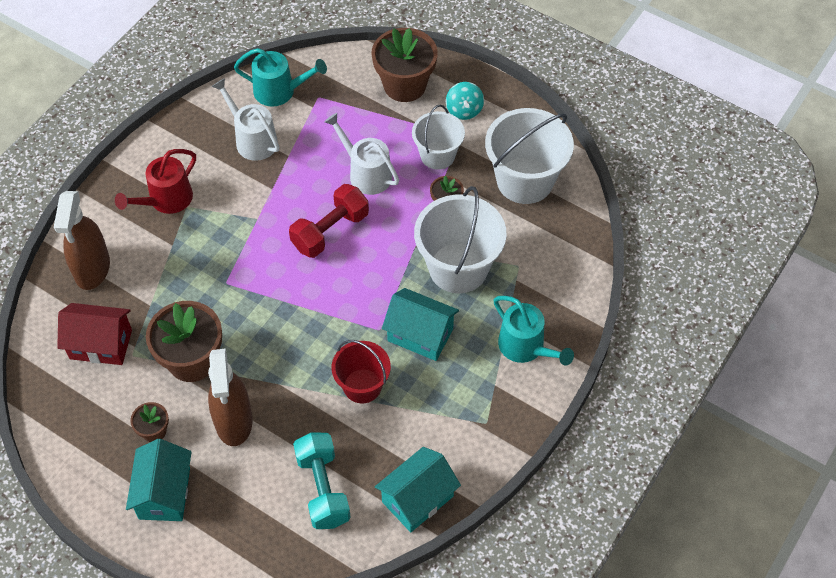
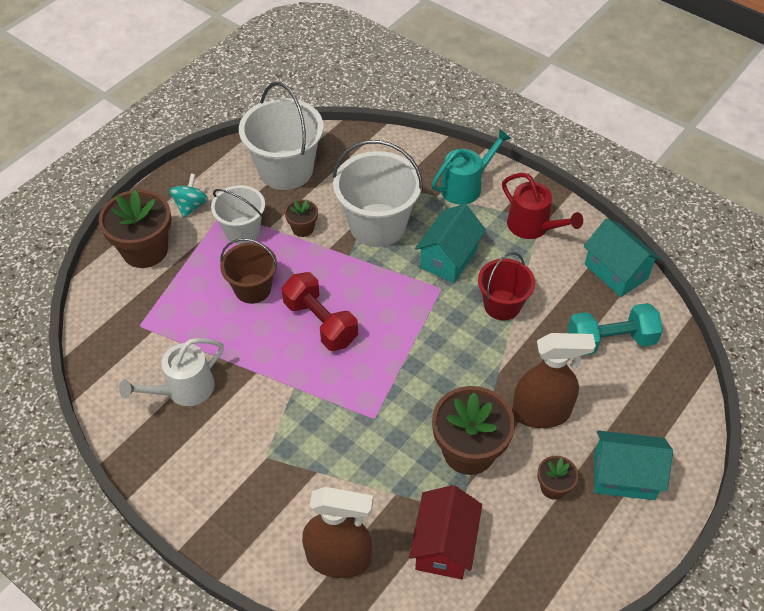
camera: 85 degrees left, 5 degrees down
(166, 200) = (252, 478): red watering can -> red watering can (532, 226)
(279, 91) = (120, 361): turquoise watering can -> none
(366, 173) = (253, 289): white watering can -> brown bucket
(464, 110) = (191, 206): turquoise spinning top -> turquoise spinning top turned 75 degrees counterclockwise

